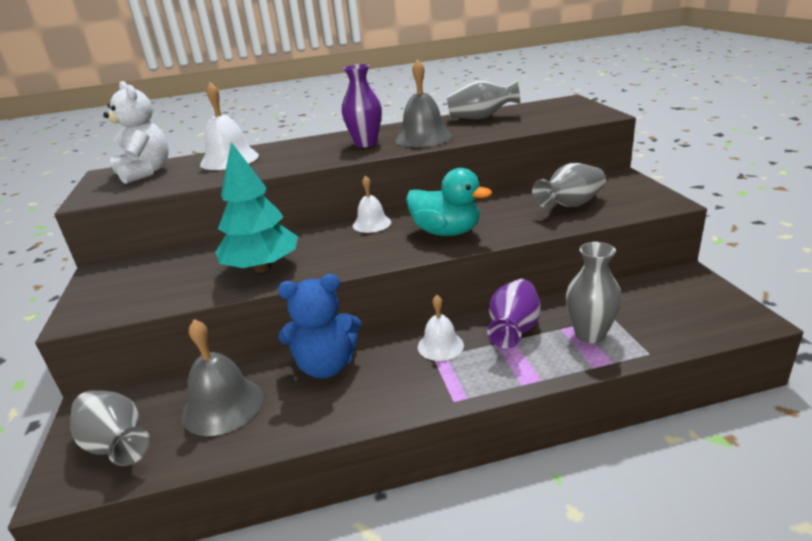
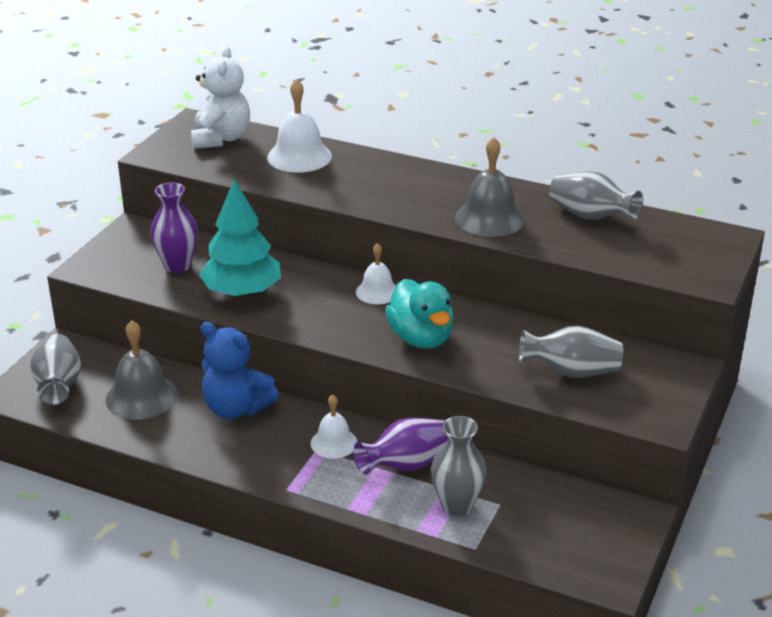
camera: 35 degrees right, 5 degrees up
(366, 143) = (431, 198): purple vase -> purple vase (177, 266)

